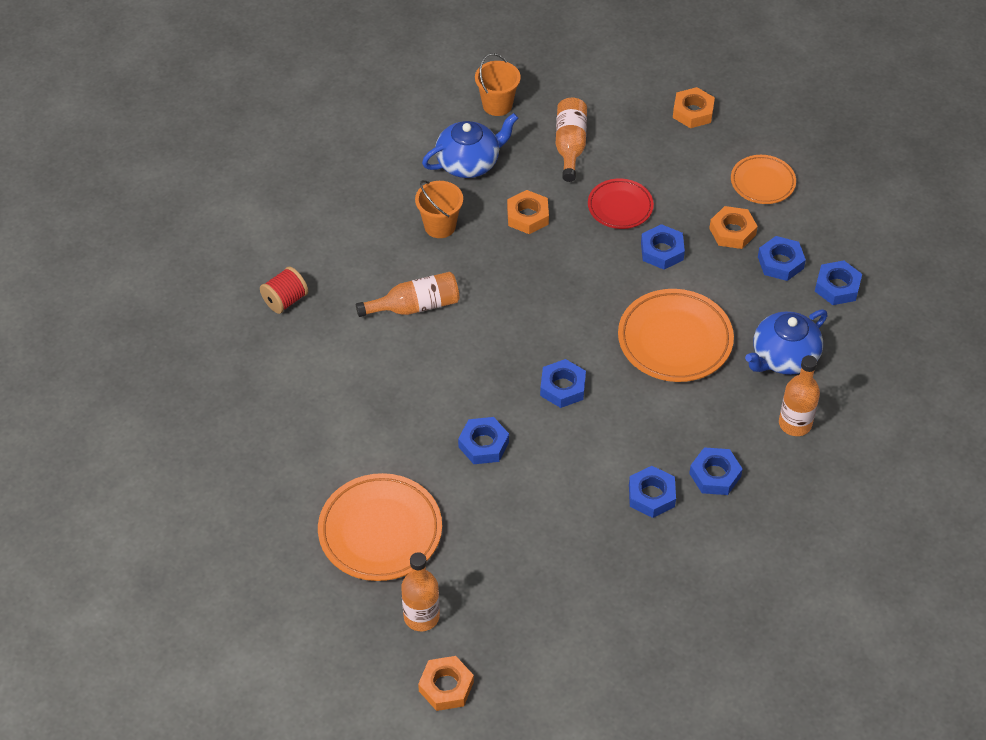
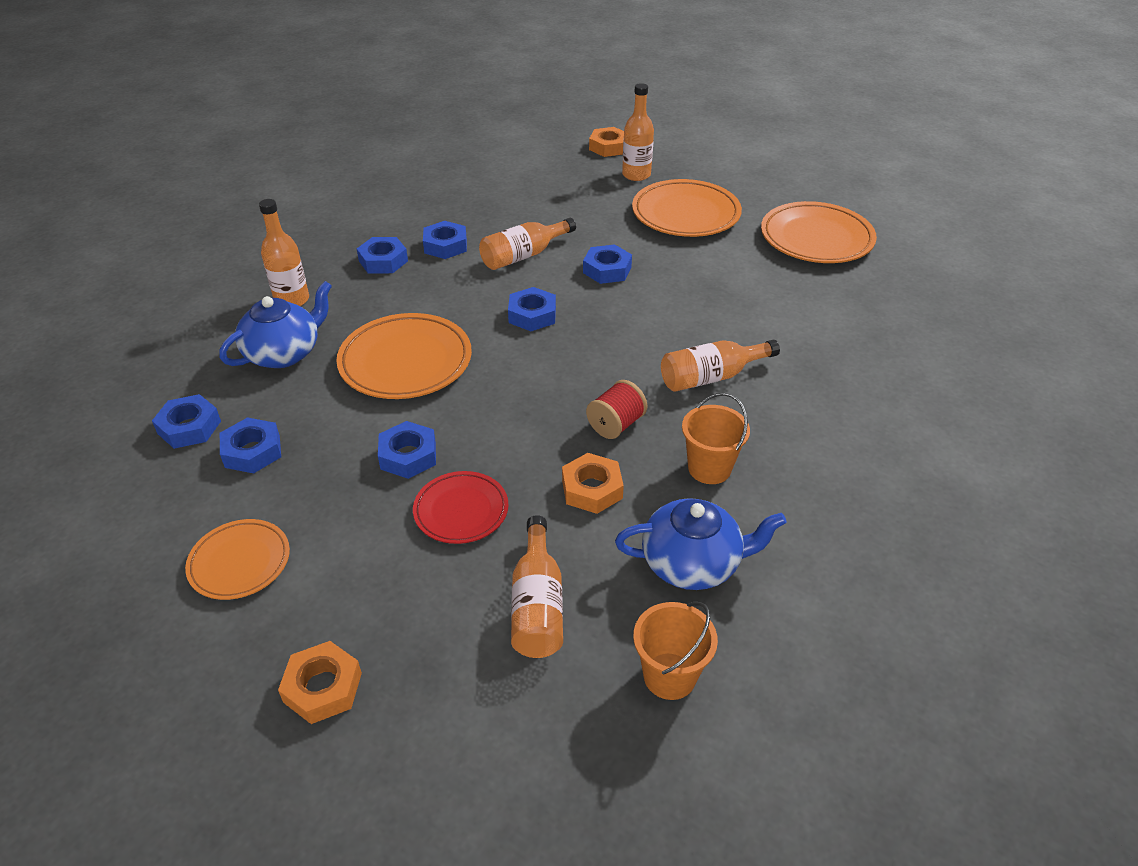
camera: 175 degrees right, 10 degrees down
(251, 477) = (816, 239): none -> orange plate
(285, 300) = (865, 374): red spool -> red spool (616, 425)
(469, 163) = (692, 563): blue teapot -> blue teapot turned 150 degrees counterclockwise
(568, 473) = (523, 255): none -> orange bottle
(732, 232) = (306, 486): orange nut -> none

